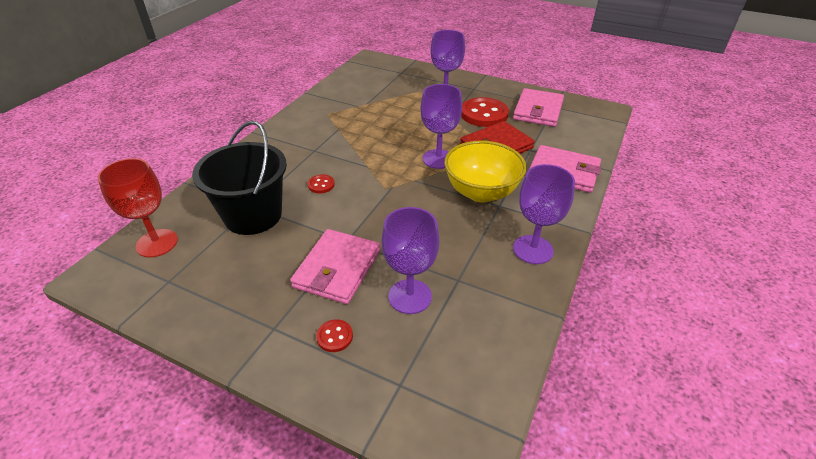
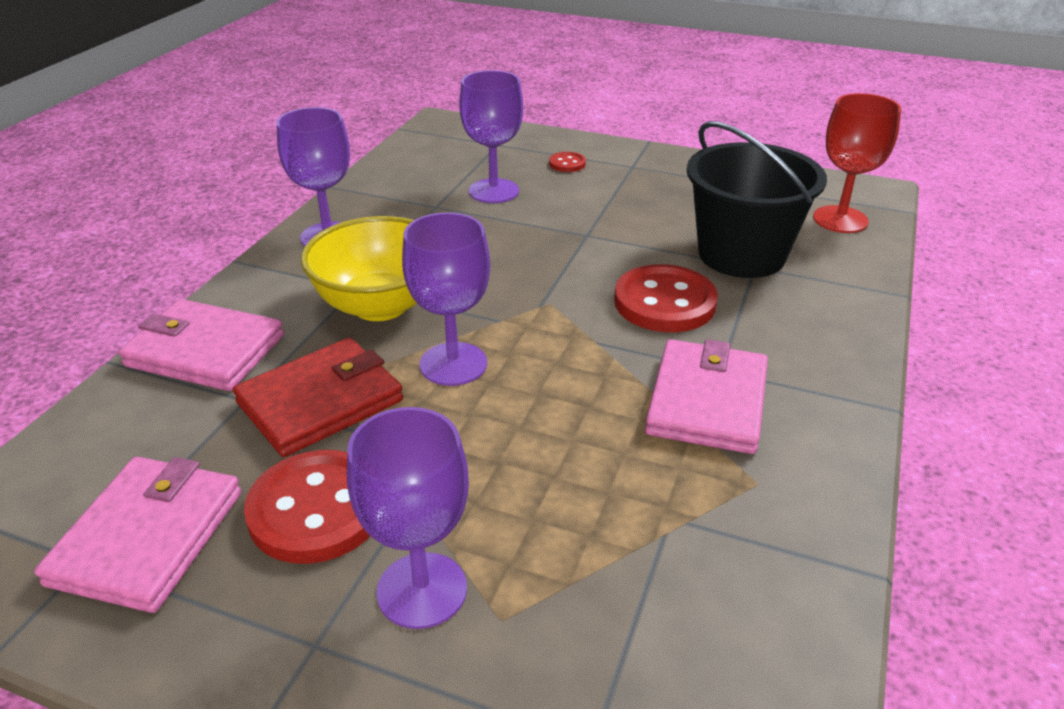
camera: 175 degrees right, 5 degrees down
(321, 185) = (664, 302): red button -> red button, size x2.14
(337, 269) = (587, 208): pink wallet -> pink wallet (707, 401)

